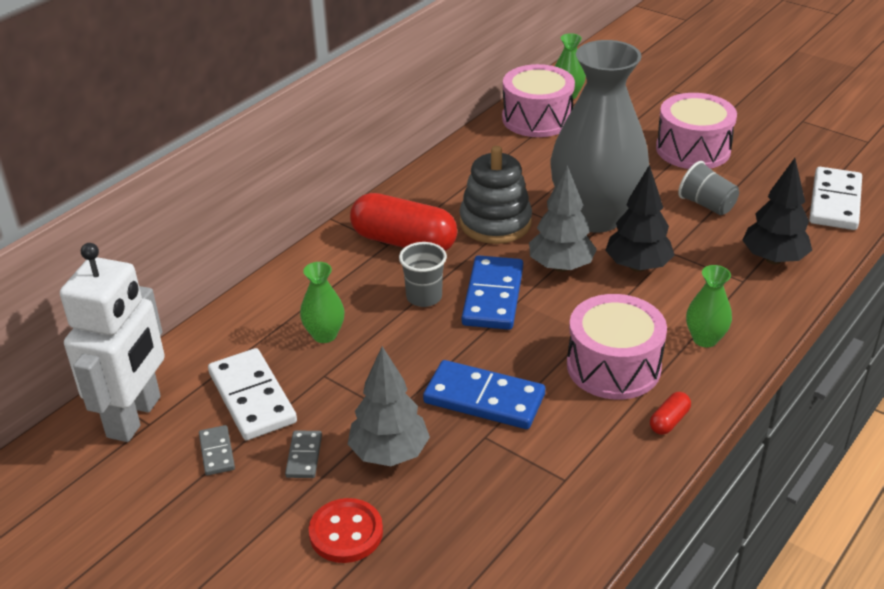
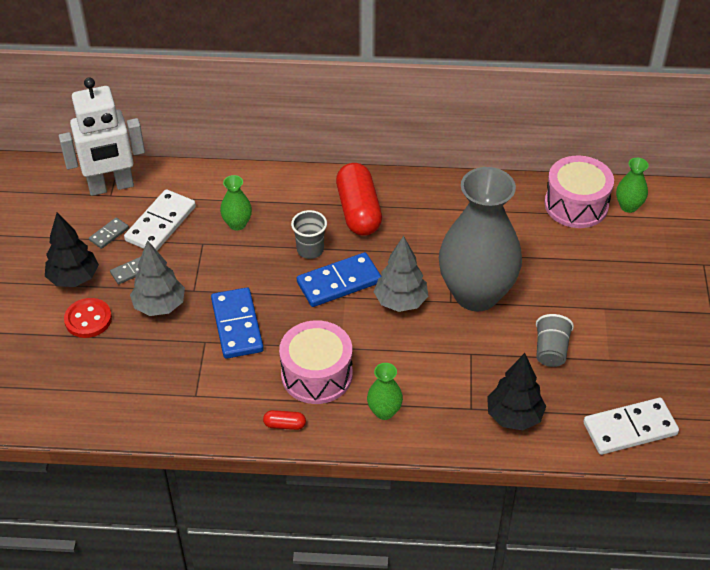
camera: 55 degrees right, 10 degrees up
(495, 223) = (420, 245): grey stacking toy -> none
(637, 266) = (436, 342): black tree -> black tree (74, 278)
(693, 149) = (623, 312): pink drum -> none

